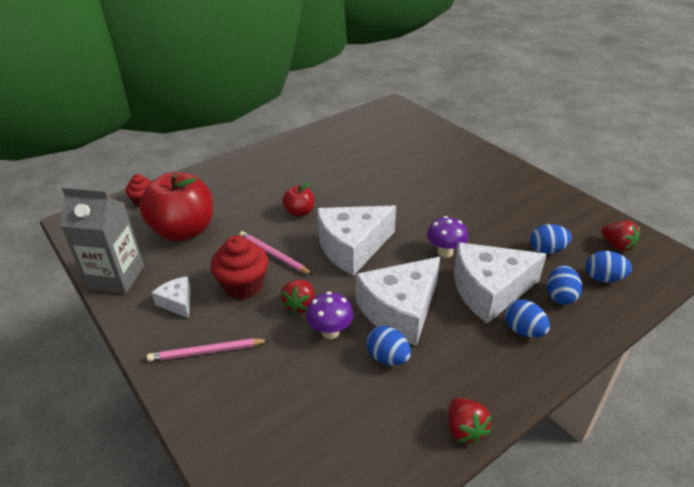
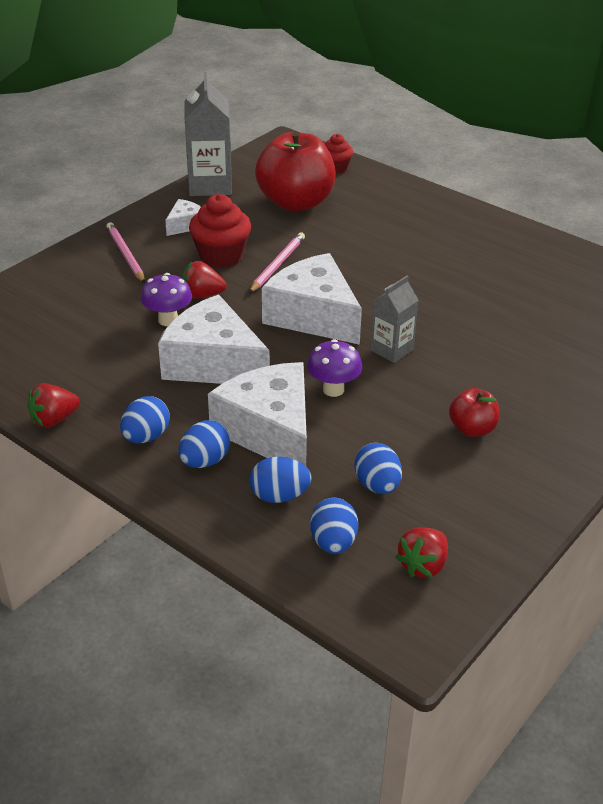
camera: 75 degrees right, 0 degrees up
(299, 212) = (365, 268): red apple -> red apple (472, 429)
(388, 357) = (140, 361): blue egg -> blue egg (146, 436)
(404, 218) = (391, 350): none -> grey carton

